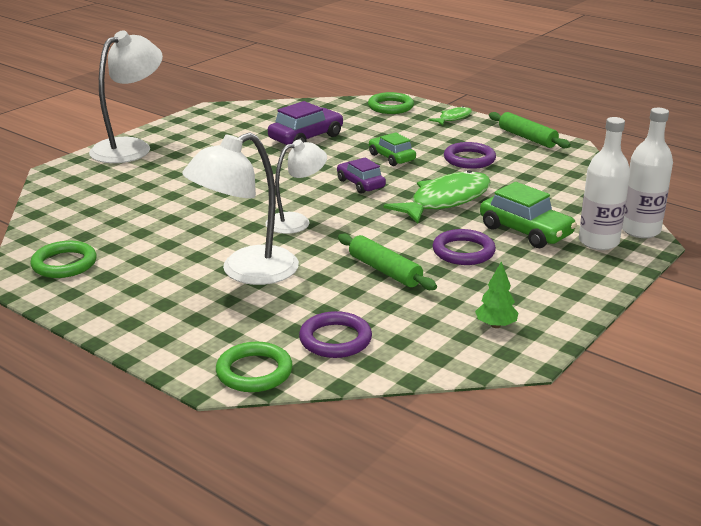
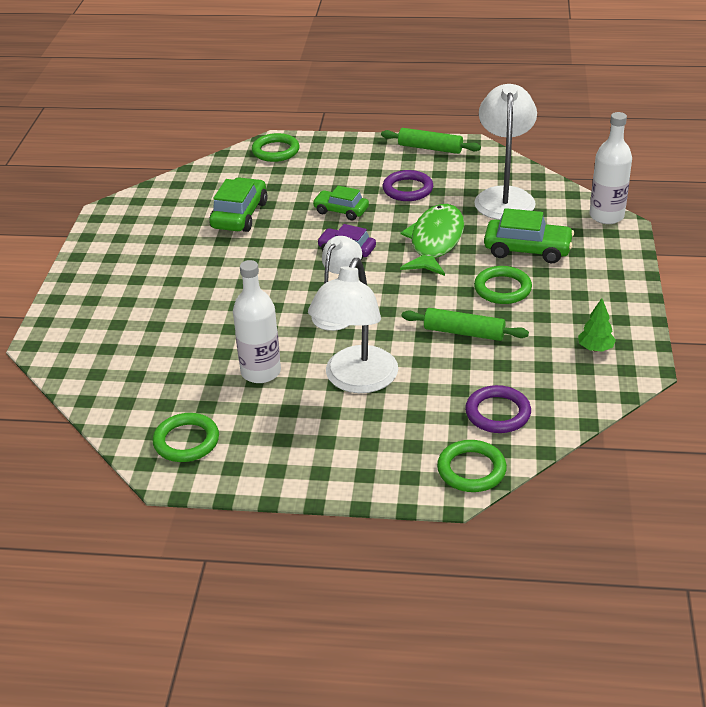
camera: 30 degrees left, 10 degrees up
(130, 147) = (80, 288): white lamp -> white lamp (504, 196)
(306, 138) = (239, 215): purple car -> green car
(453, 118) = (346, 146): green fish -> none
(463, 251) = (502, 289): purple ring -> green ring
(598, 242) = (589, 239): white bottle -> white bottle (260, 372)

